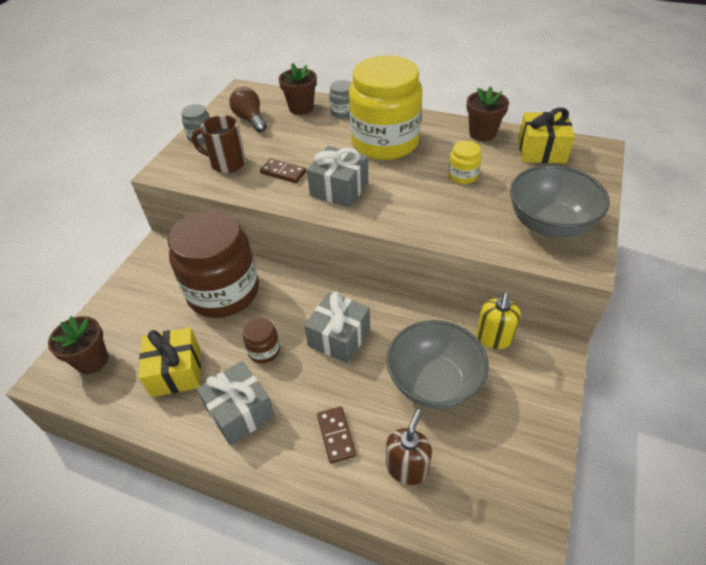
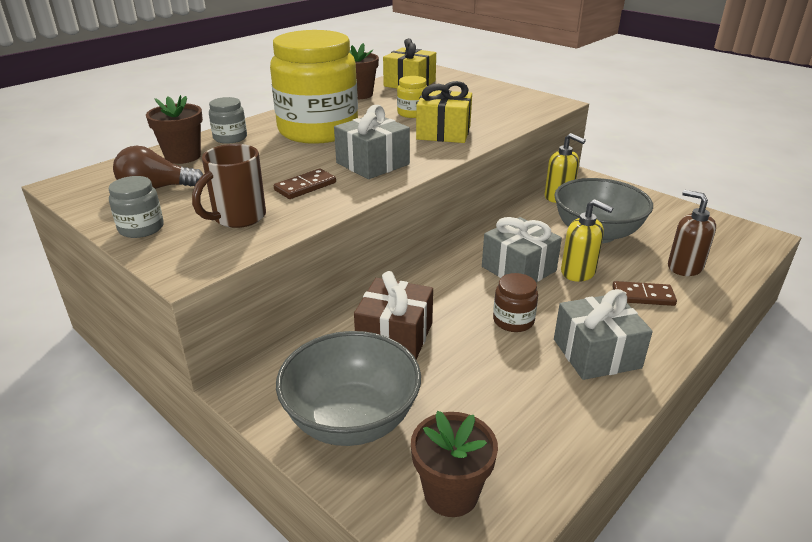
camera: 70 degrees left, 15 degrees down
(176, 371) = (514, 399): yellow gift -> yellow gift (443, 132)
(223, 292) = (395, 336): brown jar -> brown gift
(354, 380) = (578, 272): none -> yellow soap dispenser
(549, 224) = (504, 102): grey bowl -> grey bowl (351, 419)

